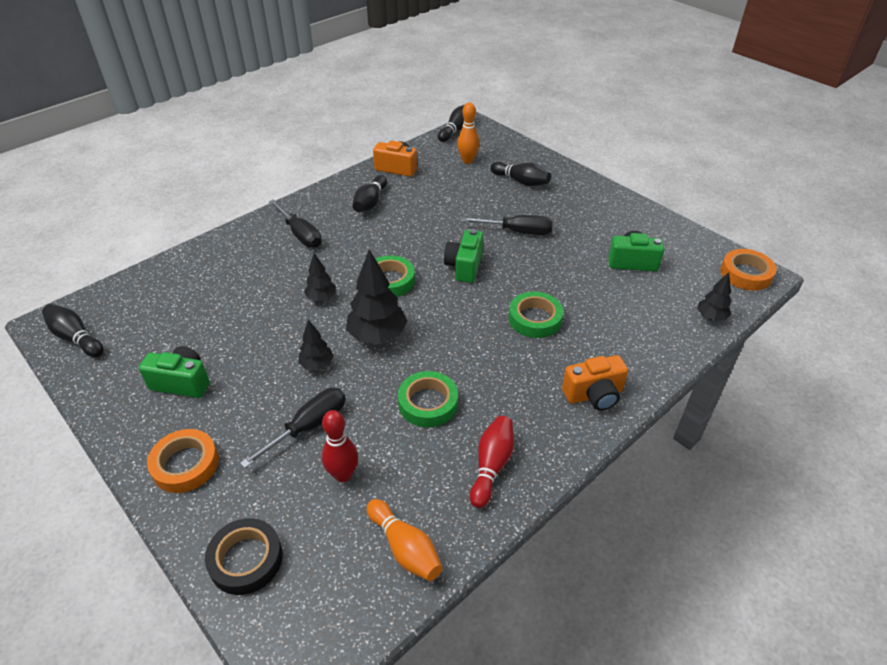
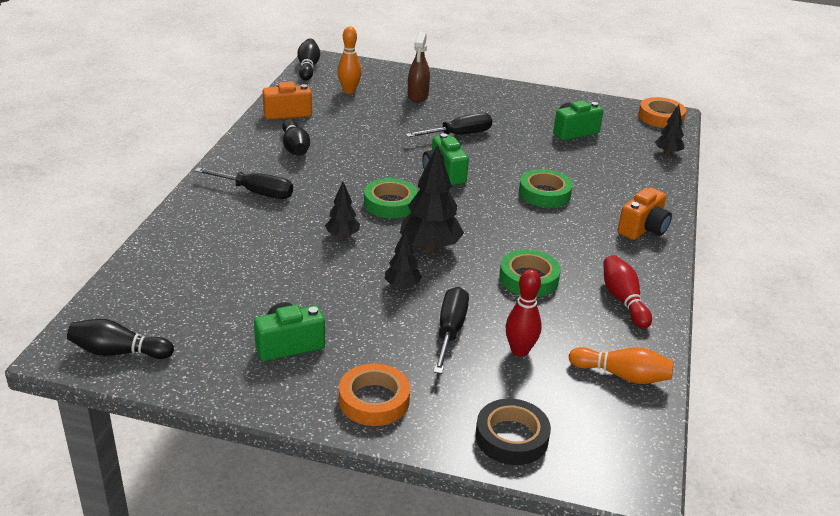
camera: 35 degrees left, 10 degrees down
(521, 181) = (418, 96): black bowling pin -> brown spray bottle

